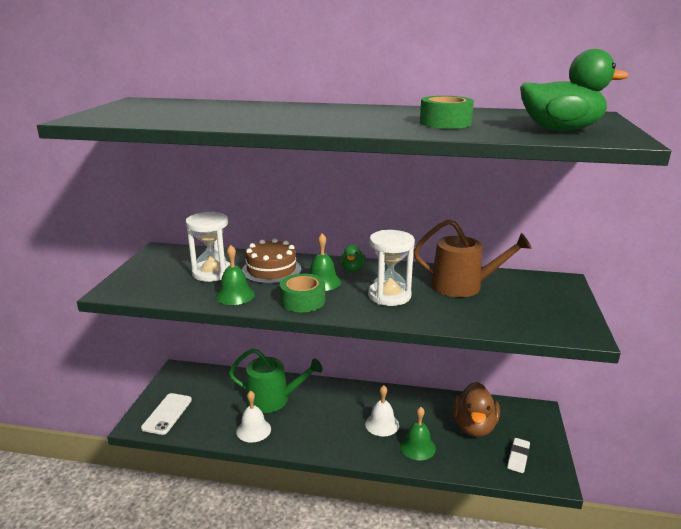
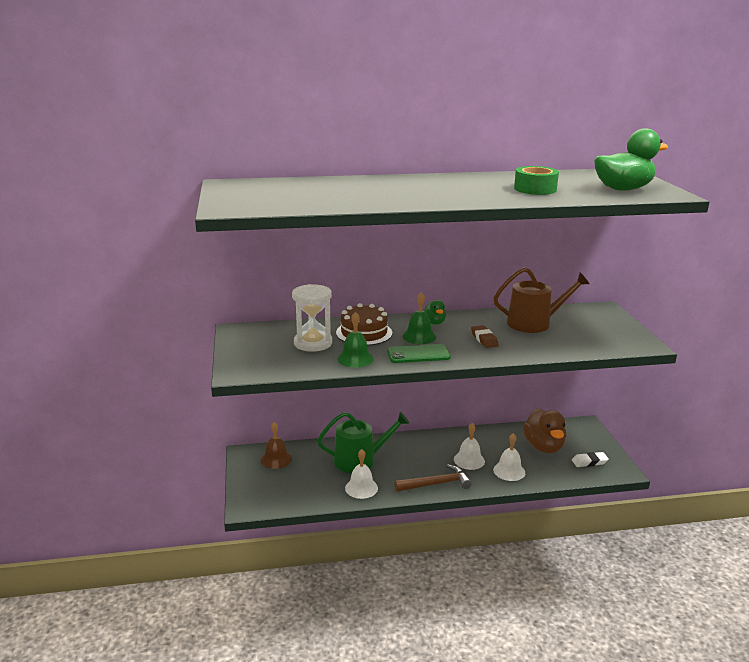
camera: 20 degrees left, 0 degrees up
(167, 414) = (268, 492): white phone -> none
(198, 382) = (276, 459): none -> brown bell
(303, 301) = (418, 354): green tape -> green phone
(330, 443) = (436, 483): none -> brown hammer
(389, 295) = (484, 339): white hourglass -> brown eraser
(417, 447) = (509, 471): green bell -> white bell
(518, 457) = (589, 462): white eraser -> white eraser turned 75 degrees clockwise

